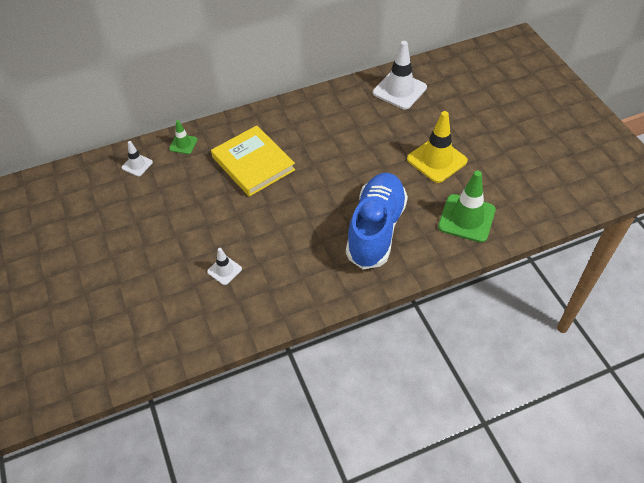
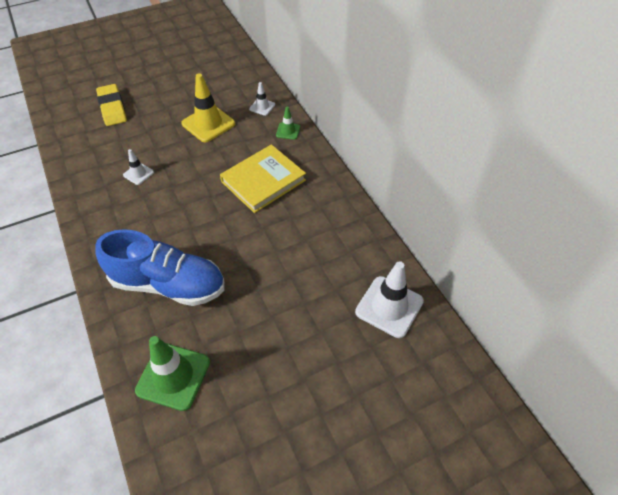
camera: 85 degrees right, 0 degrees up
(95, 314) = (112, 108): none -> yellow eraser
(437, 160) = (268, 346): yellow traffic cone -> yellow traffic cone (208, 124)

